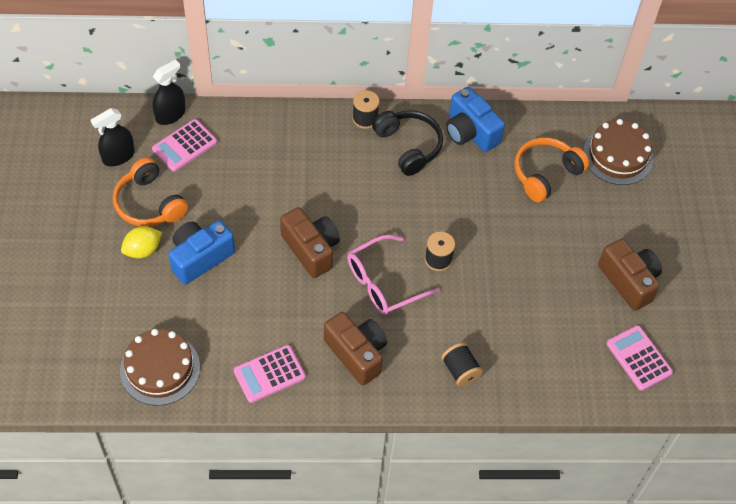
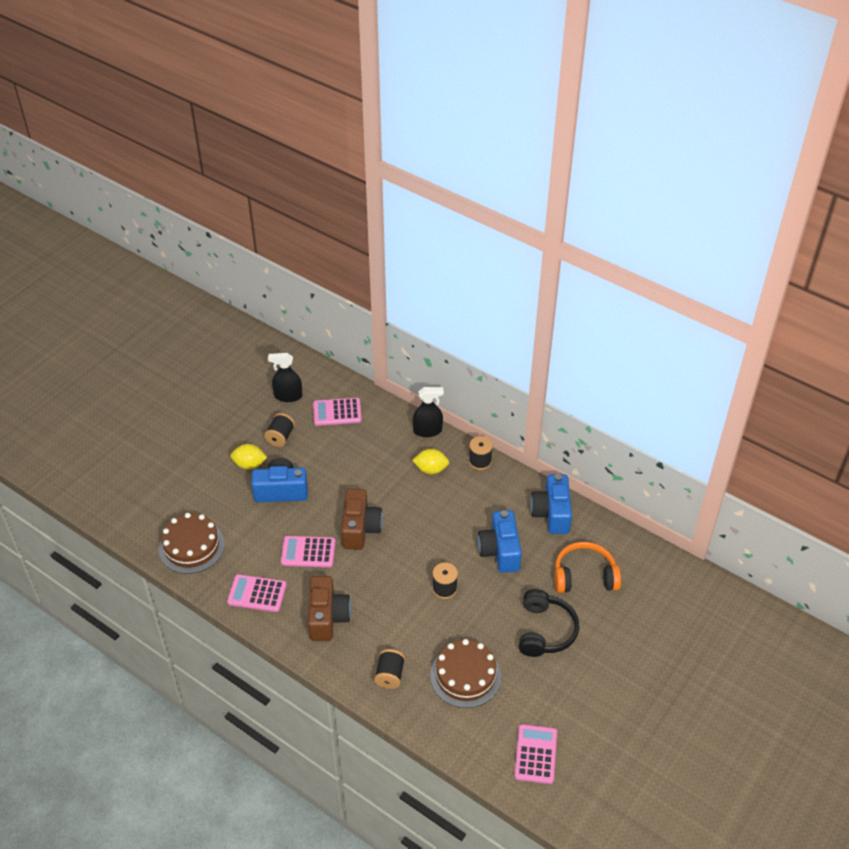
camera: 40 degrees right, 10 degrees down
(149, 203) = (280, 437): orange headphones -> black spool
(170, 115) = (346, 387): black spray bottle -> black spray bottle (427, 430)
(282, 302) = (308, 552): none -> pink calculator
(326, 152) = (431, 469): none -> yellow lemon
(383, 283) = (390, 581): pink glasses -> none
(408, 146) = (495, 498): black headphones -> black headphones (545, 631)
(456, 194) = (500, 551): none -> blue camera
(618, 156) = (657, 596): brown cake -> brown cake (465, 676)
(629, 281) = (580, 693): brown camera -> none

